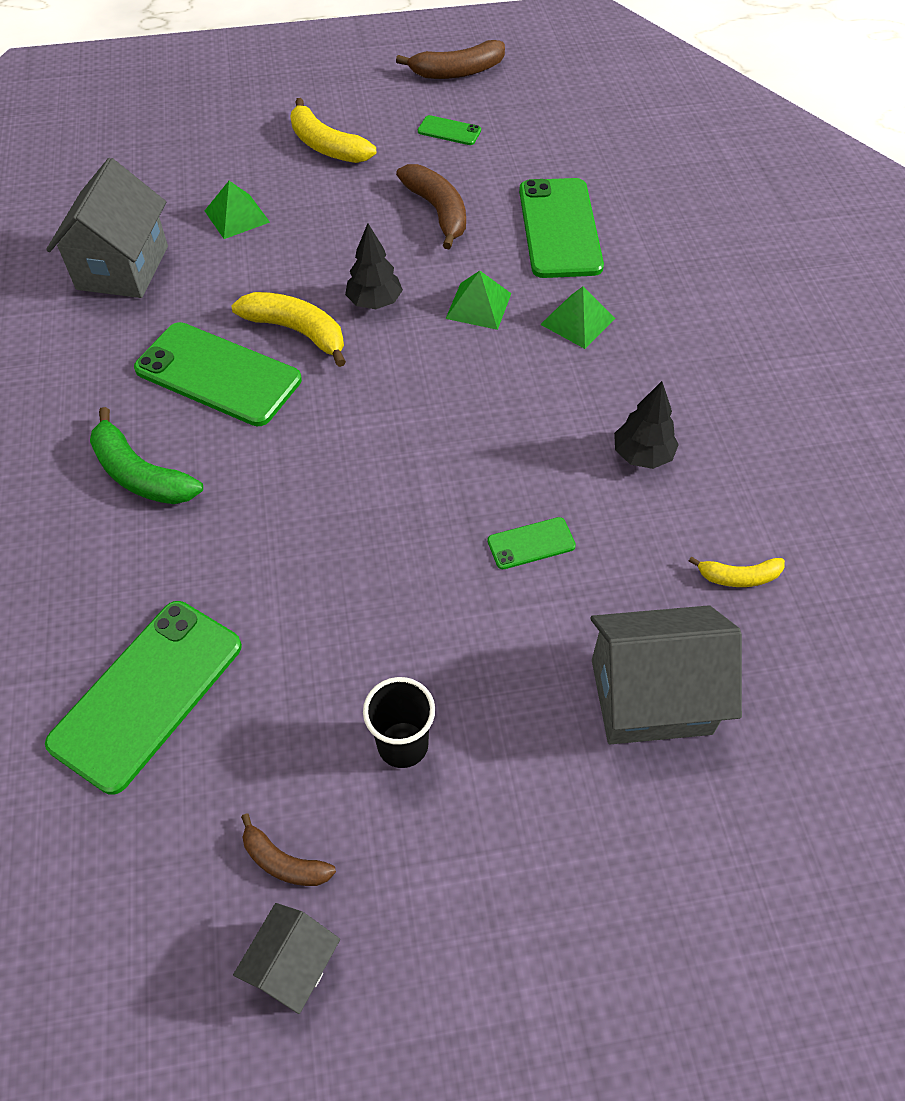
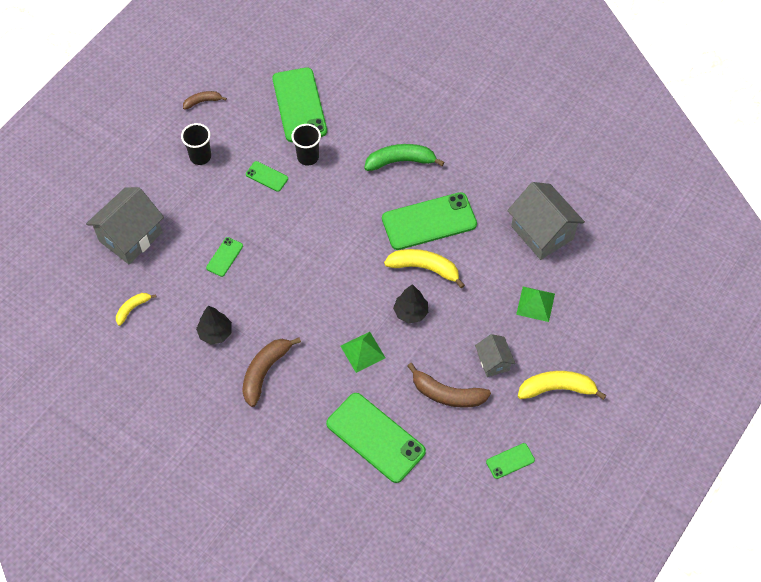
camera: 135 degrees right, 5 degrees up
(247, 591) = (308, 157): none -> black cup
(293, 965) = (173, 84): grey house -> grey house (493, 362)
(297, 331) = (424, 268): yellow banana -> yellow banana turned 150 degrees counterclockwise
(340, 613) = (267, 176): none -> green phone
(457, 72) = (565, 519): brown banana -> brown banana (265, 372)
(578, 321) = (308, 383): green pyramid -> none

